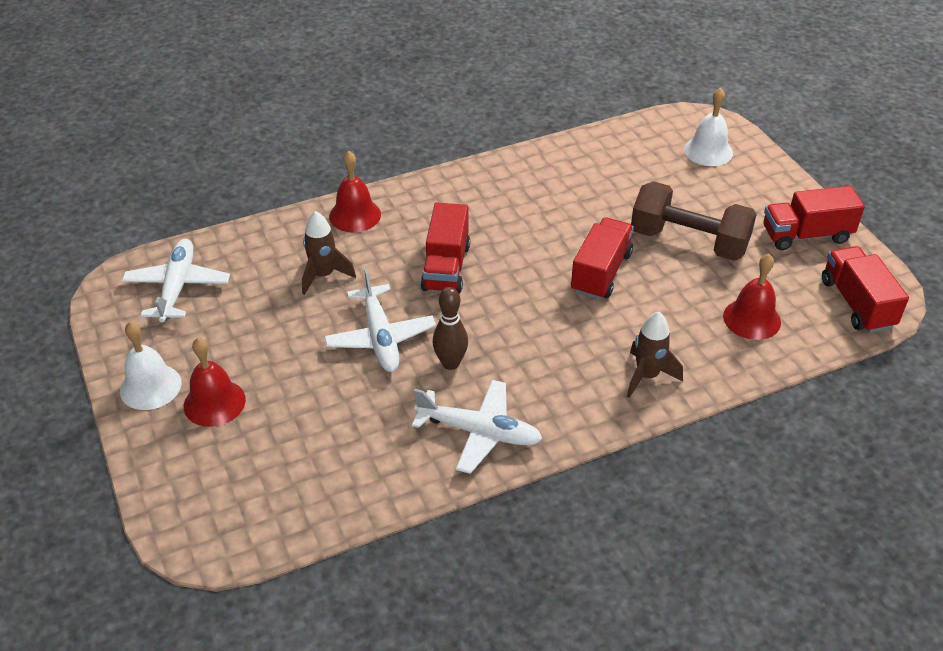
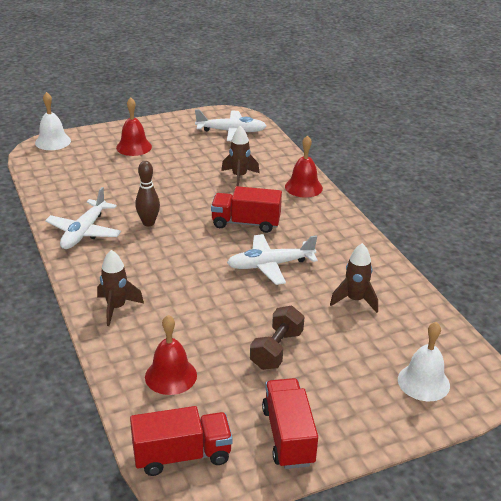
camera: 90 degrees right, 10 degrees down
(150, 386) = (150, 129): white bell -> white bell (53, 141)
(380, 337) = (177, 197): white plane -> white plane (270, 265)
(593, 184) = (355, 300): none -> brown rocket
(601, 273) = (236, 295): red truck -> none
(688, 241) = (276, 350): brown dumbbell -> brown dumbbell, size x0.66

